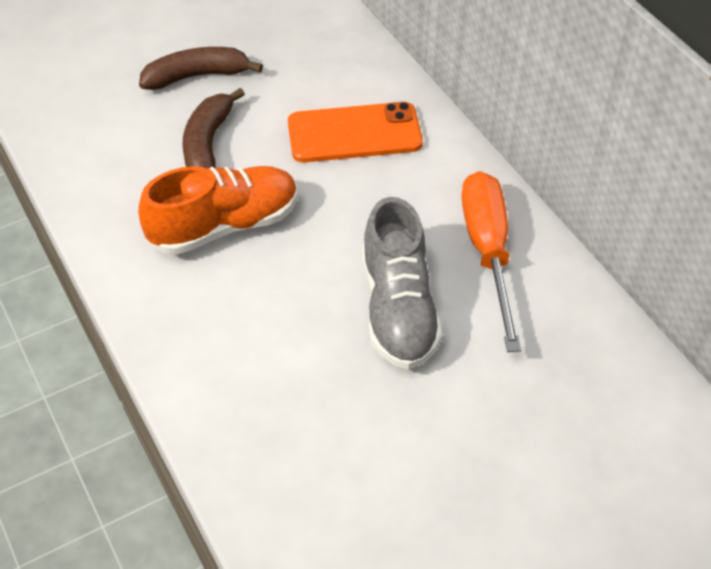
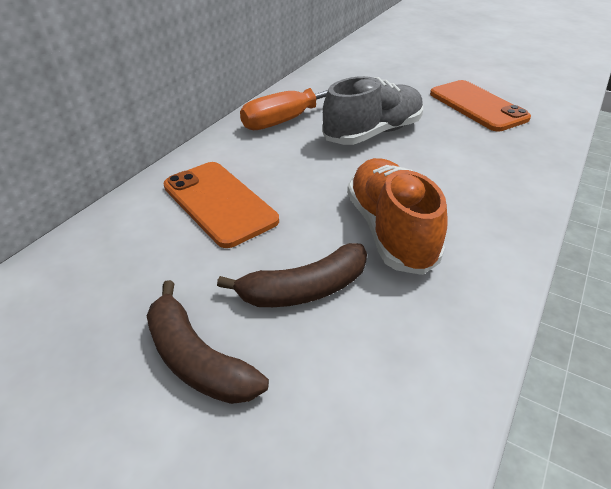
camera: 120 degrees left, 10 degrees down
(225, 225) = (390, 230): orange shoe -> orange shoe turned 45 degrees clockwise
(389, 478) = (477, 106): none -> orange phone

